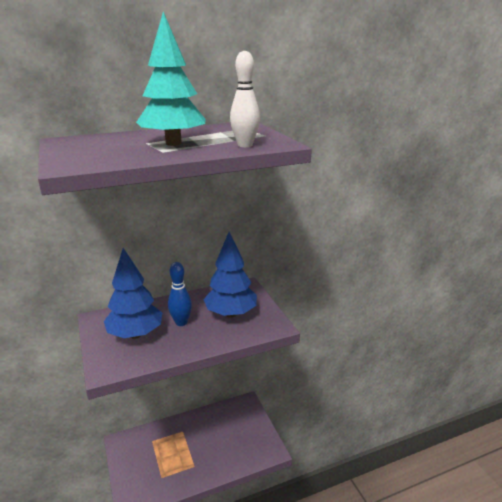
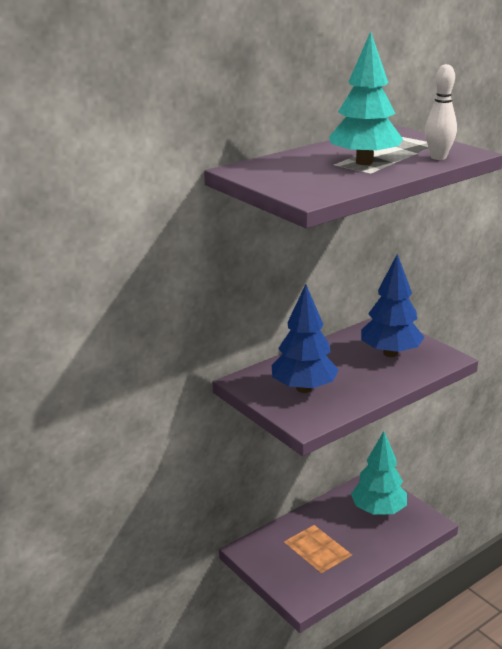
camera: 15 degrees left, 0 degrees up
(181, 322) = (343, 370): blue bowling pin -> none
(236, 430) = (378, 510): none -> turquoise tree

